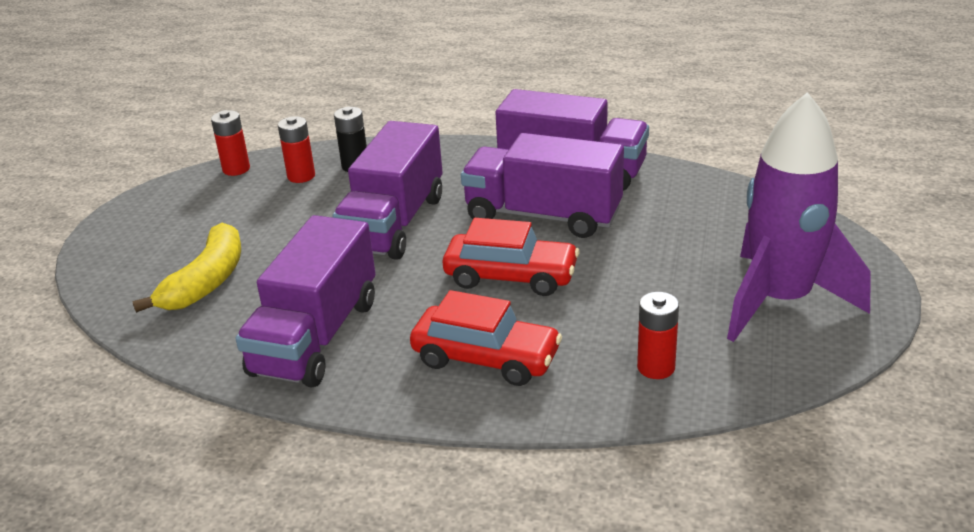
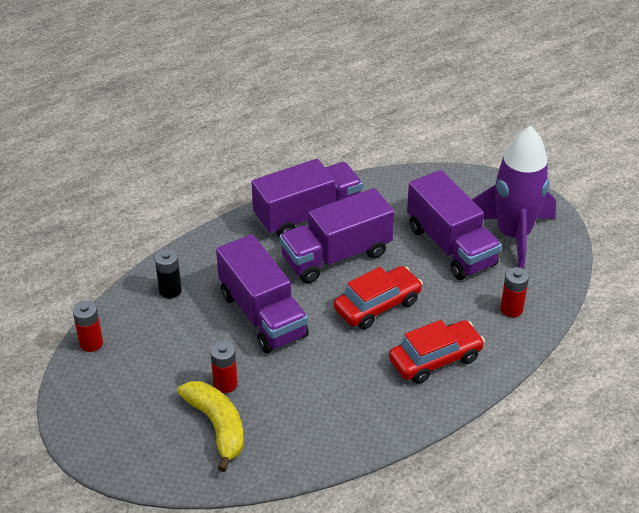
camera: 50 degrees left, 10 degrees up
(301, 176) = (147, 320): red battery -> red battery (225, 384)
(315, 337) = (337, 411): purple truck -> purple truck (450, 246)

